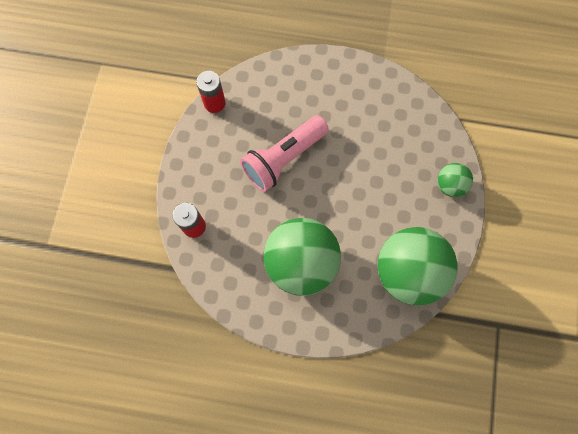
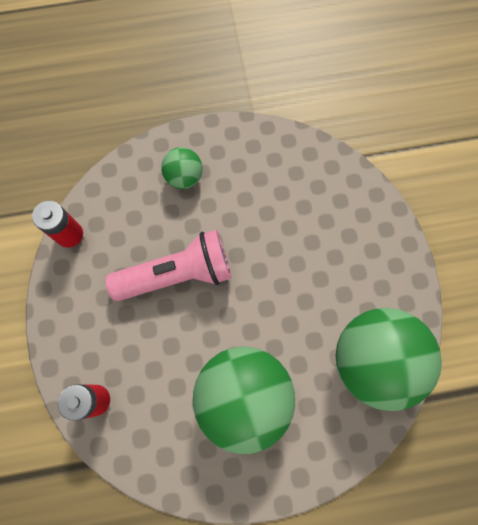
camera: 20 degrees left, 0 degrees up
(283, 158) = (177, 274): pink flashlight -> pink flashlight turned 135 degrees counterclockwise
(449, 185) = (382, 238): green ball -> green ball (184, 177)

